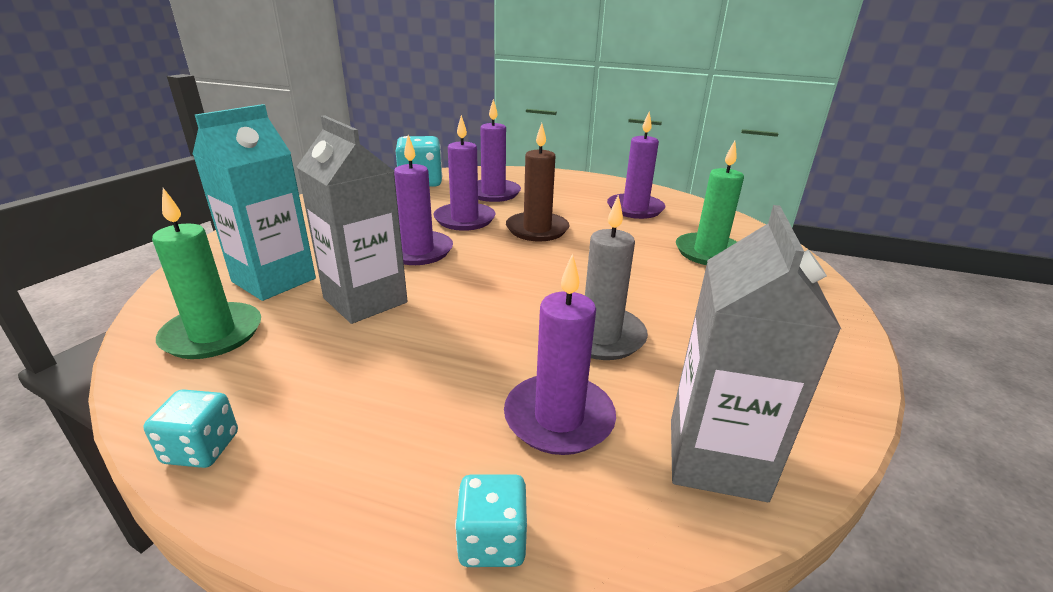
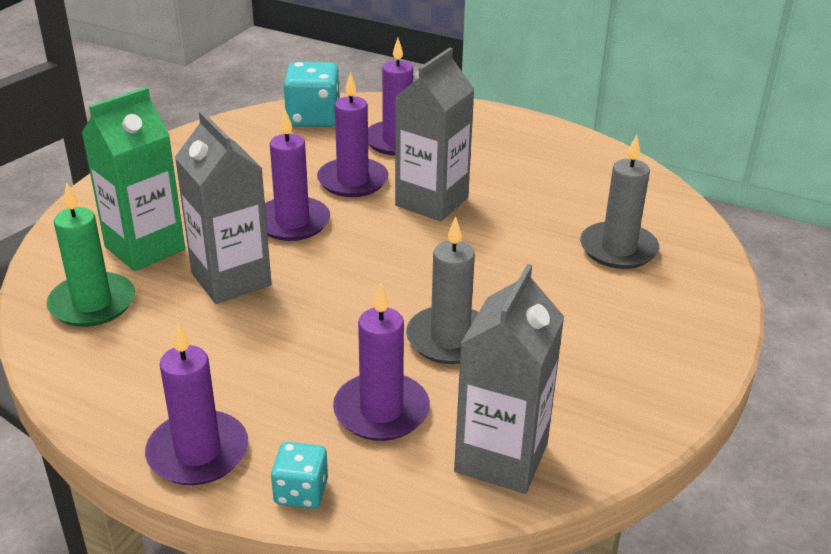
camera: 10 degrees right, 5 degrees up
(201, 448) = (93, 403): turquoise dice -> none
(274, 280) = (145, 248): turquoise carton -> green carton
(537, 229) = (432, 201): brown candle -> grey carton
(635, 209) = (563, 177): purple candle -> purple candle (198, 452)
(709, 253) = (618, 249): green candle -> grey candle

